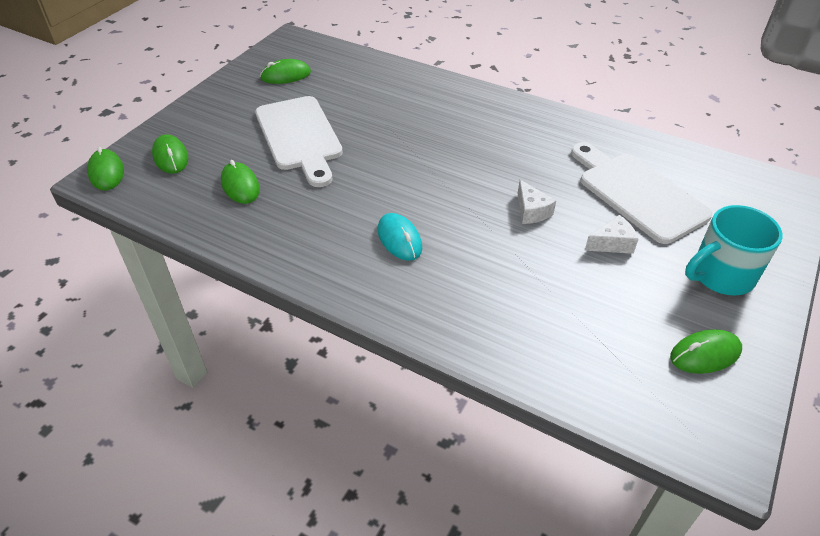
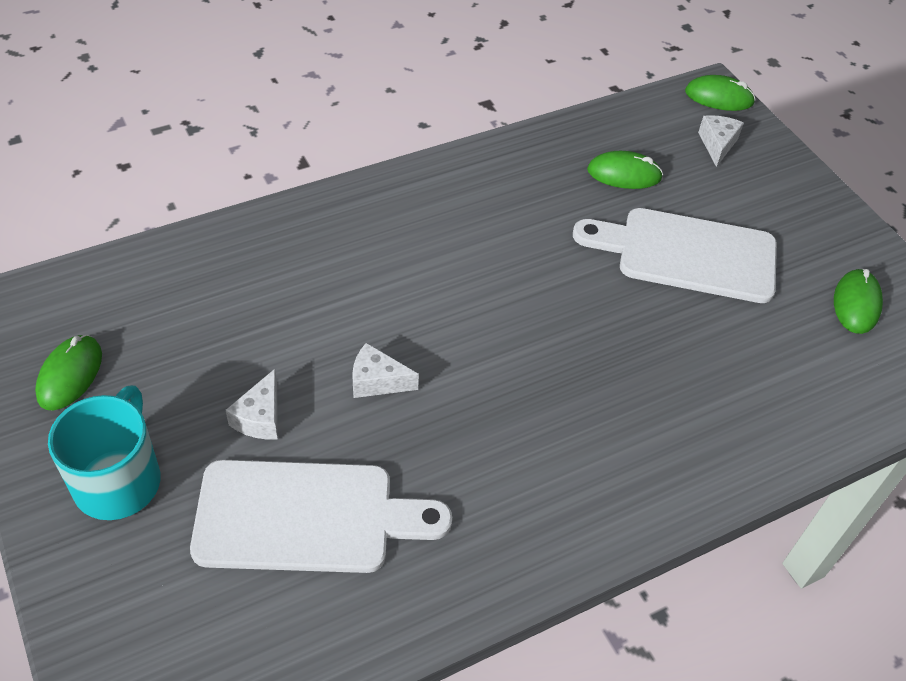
camera: 120 degrees right, 5 degrees up
(170, 157) = (717, 145): green mouse -> white cheese
(399, 239) = (436, 247): turquoise mouse -> none

